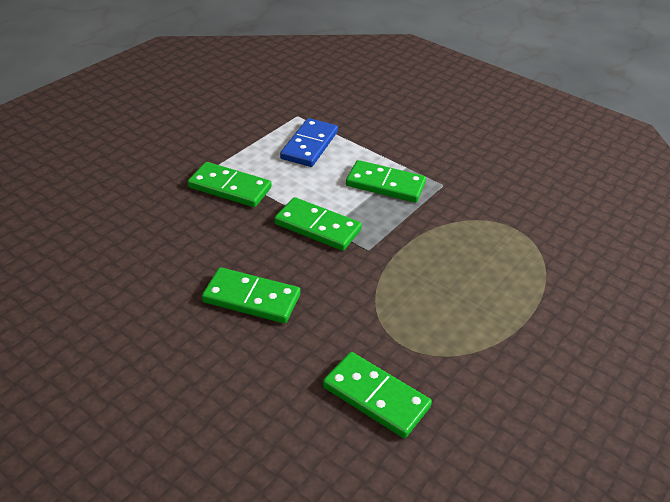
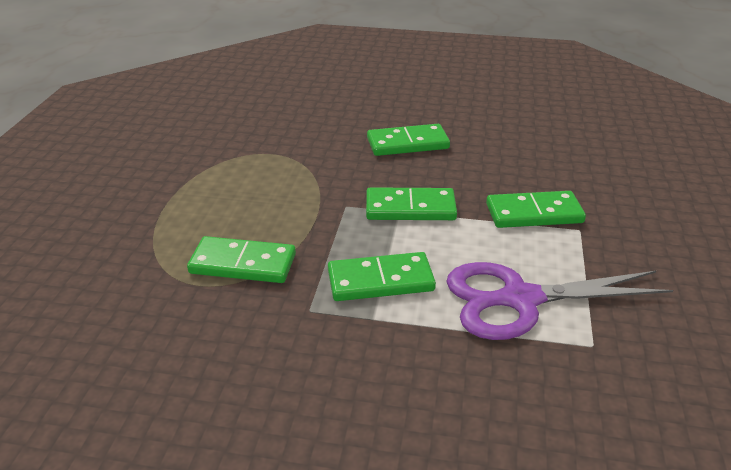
camera: 155 degrees right, 5 degrees down
(309, 145) = (520, 299): blue domino -> purple scissors
(376, 397) = (274, 124): green domino -> green domino (243, 264)

